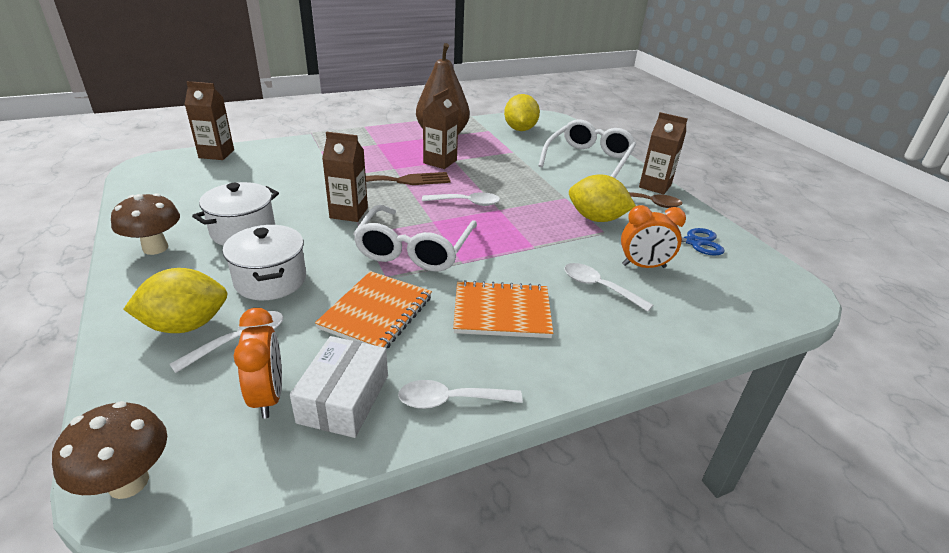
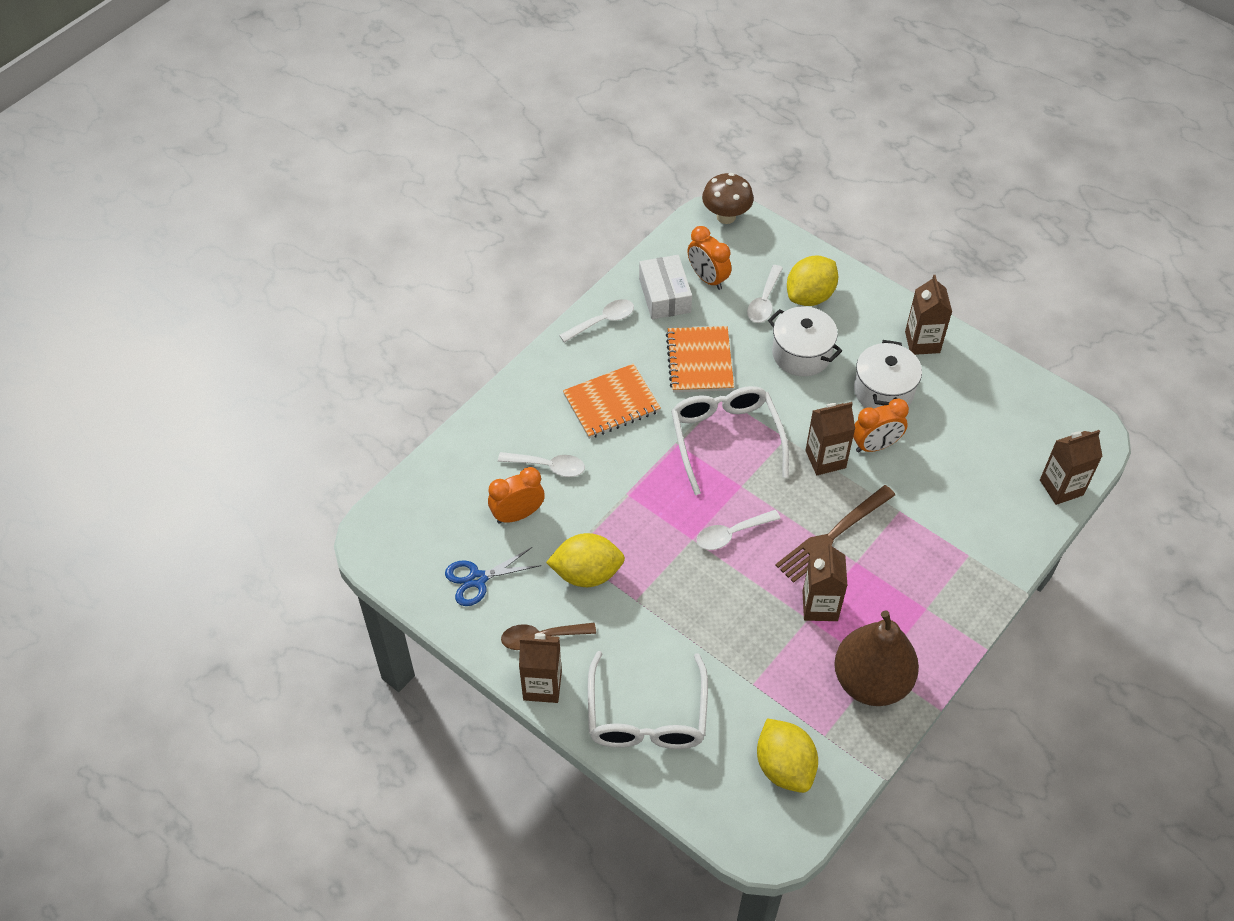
camera: 155 degrees right, 20 degrees up
(155, 248) = (922, 342): brown mushroom -> brown carton
(301, 207) = (875, 445): none -> orange clock

